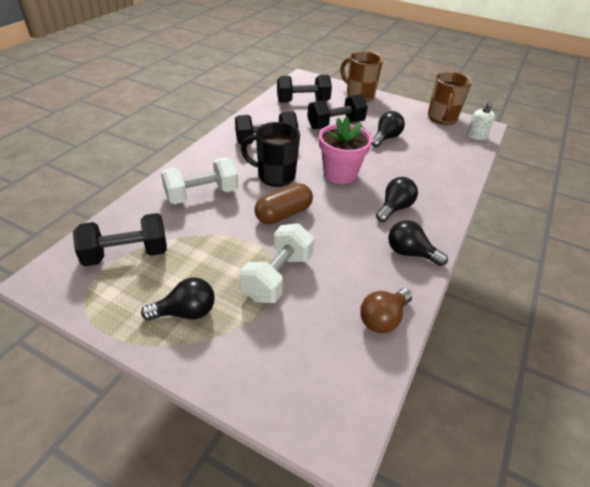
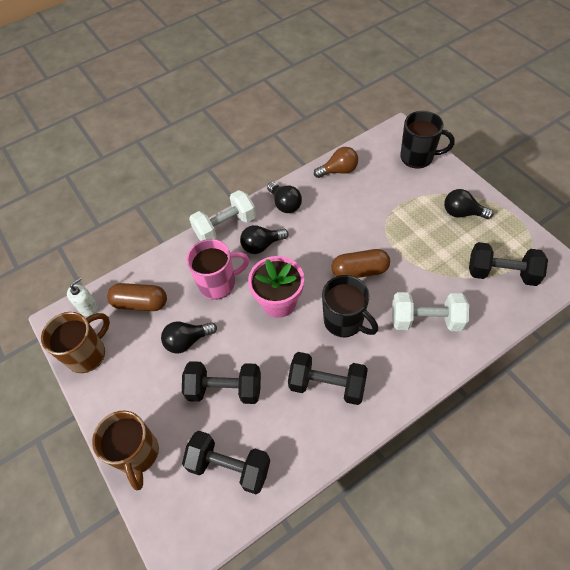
camera: 145 degrees left, 15 degrees up
(278, 277) = (391, 217): white dumbbell -> white dumbbell (225, 226)
(281, 388) = (418, 157): none -> black mug
(401, 172) = (218, 284): none -> pink mug
(444, 147) = (140, 303): none -> brown capsule

